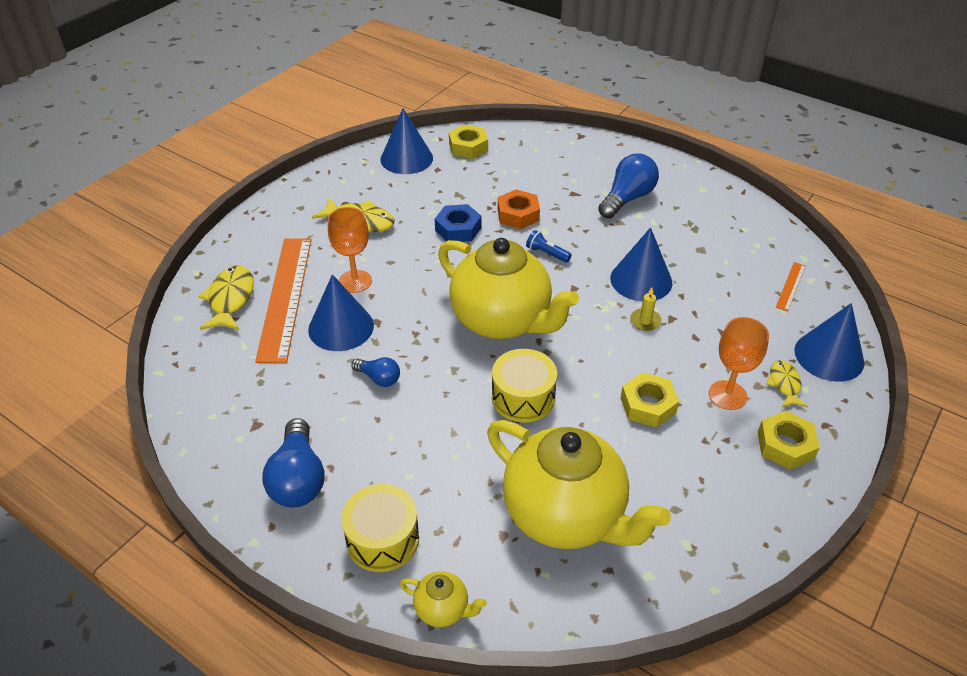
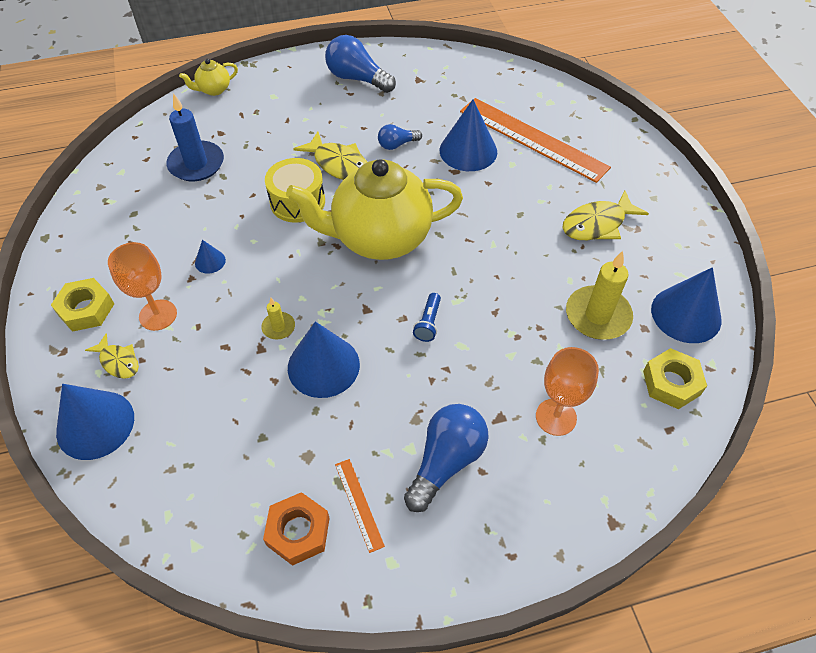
camera: 130 degrees right, 10 degrees up
(230, 299) = (557, 113): yellow fish -> yellow fish (339, 164)
(355, 281) = (514, 182): orange goblet -> orange goblet (556, 417)
(382, 539) = (279, 90): yellow drum -> none
(449, 189) = (597, 315): none -> yellow candle
(458, 229) = (525, 283): blue nut -> none
(518, 214) = (506, 342): orange nut -> orange nut (298, 531)
(547, 253) = (428, 323): blue flashlight -> blue flashlight turned 120 degrees clockwise
(565, 515) = (196, 164): yellow teapot -> blue candle
(627, 198) = (446, 461): blue light bulb -> blue light bulb turned 135 degrees counterclockwise
(648, 405) = (210, 261): yellow nut -> blue cone
(791, 286) = (182, 485): orange ruler -> orange ruler (358, 504)

